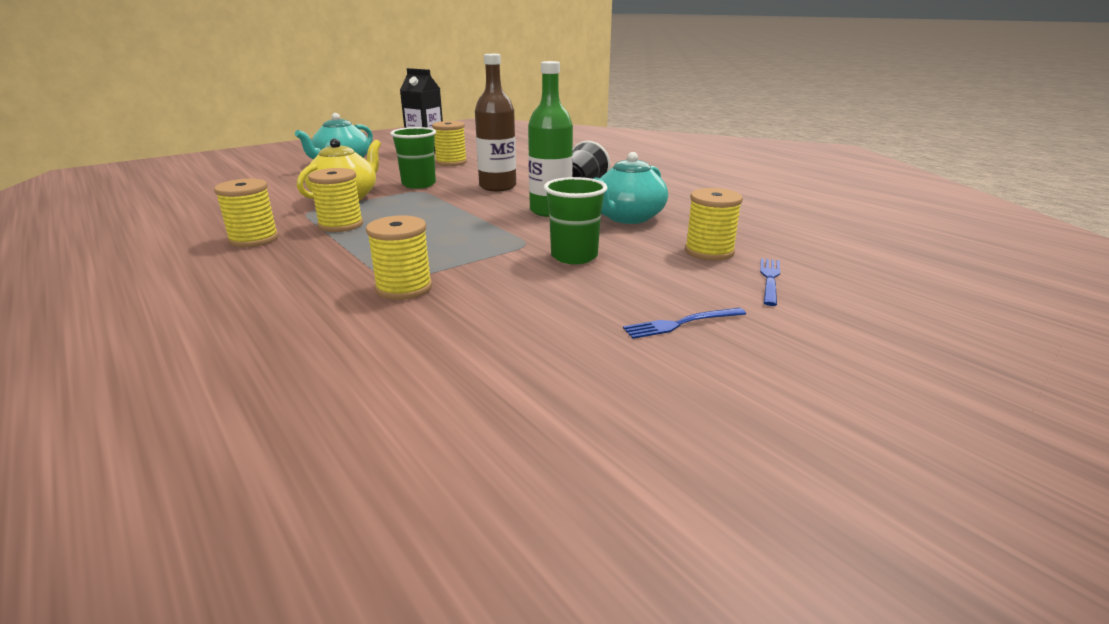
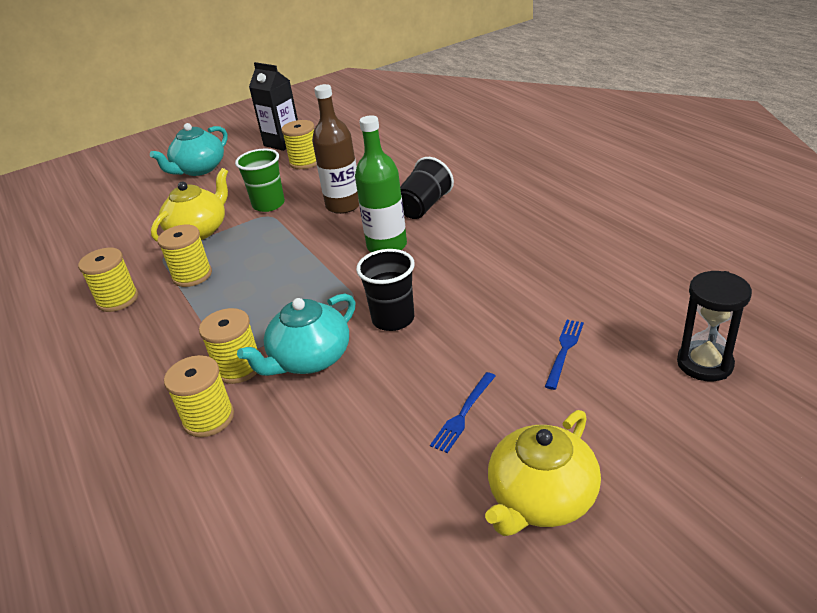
camera: 10 degrees right, 10 degrees up
(574, 256) = (393, 319): green cup -> black cup
(627, 217) = (458, 255): turquoise teapot -> turquoise teapot (309, 359)
(681, 323) = (463, 414): blue fork -> blue fork turned 45 degrees counterclockwise
(709, 251) = (521, 309): yellow spool -> yellow spool (208, 418)
(808, 391) = (541, 498): none -> yellow teapot
(921, 289) = (704, 363): none -> black hourglass

